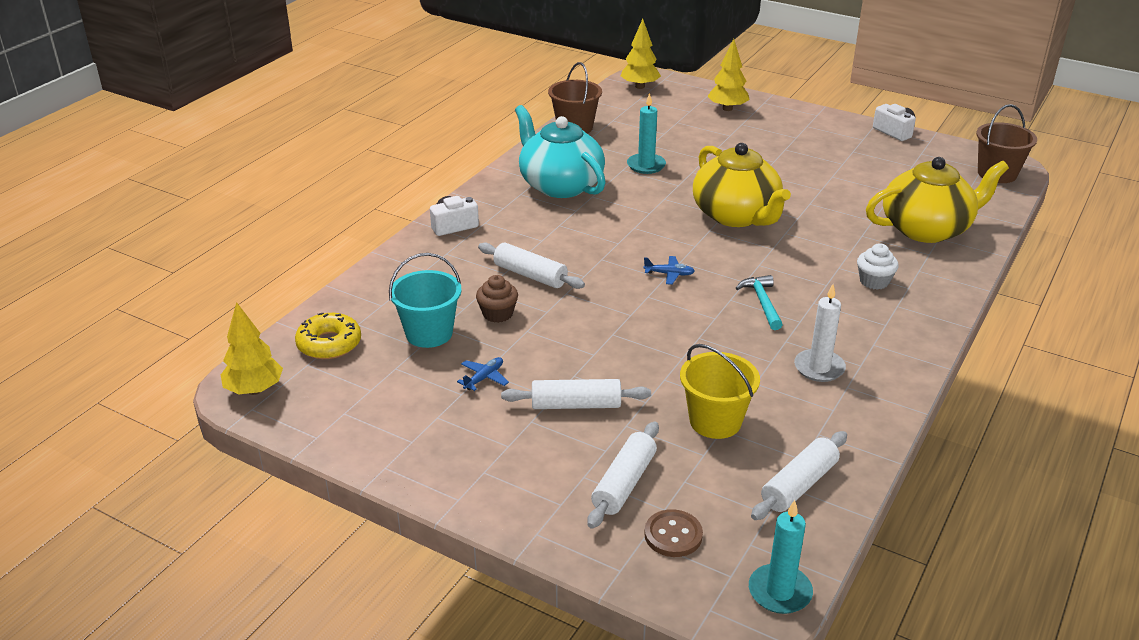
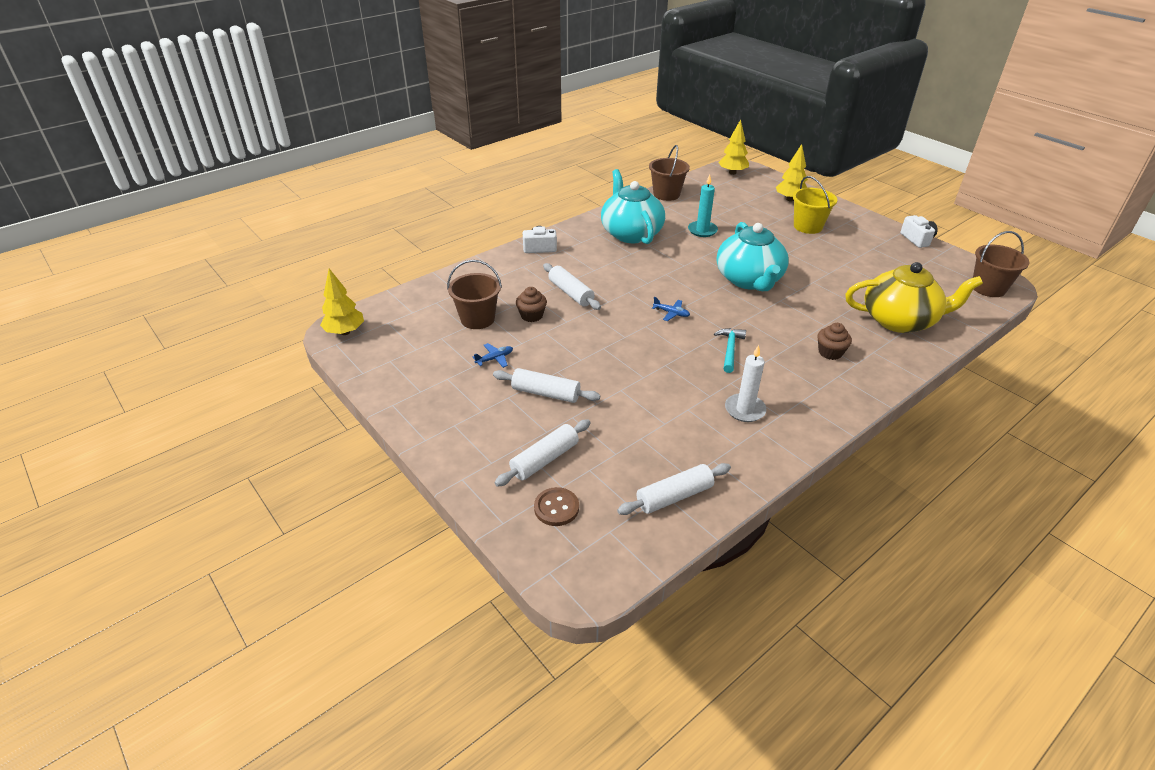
camera: 20 degrees right, 5 degrees up
(329, 344) = (409, 312): yellow donut -> none
(429, 333) = (477, 319): turquoise bucket -> brown bucket
(715, 421) = (639, 431): yellow bucket -> yellow bucket (808, 226)
(736, 215) = (749, 280): yellow teapot -> turquoise teapot
(779, 592) = (609, 575): turquoise candle -> none
(874, 281) = (830, 352): white cupcake -> brown cupcake

